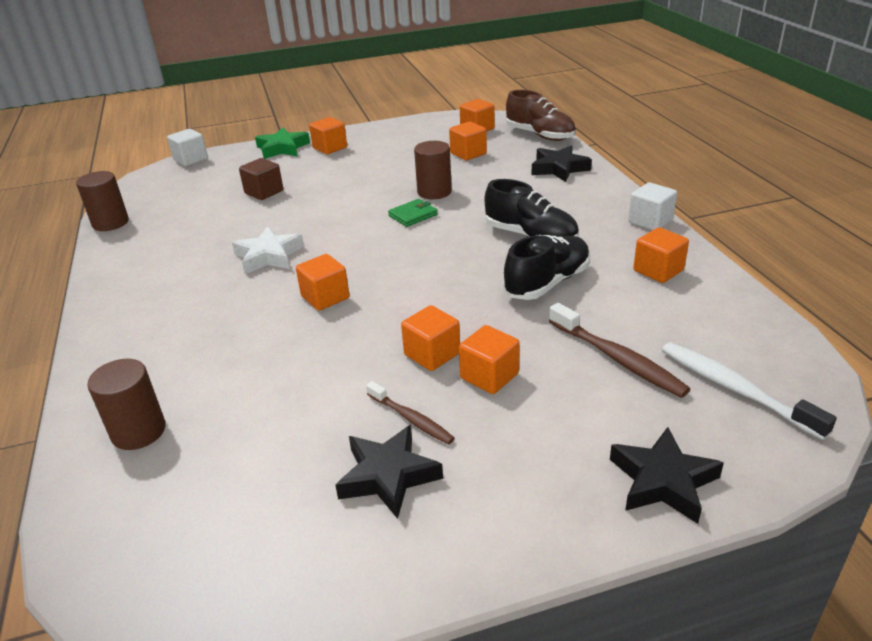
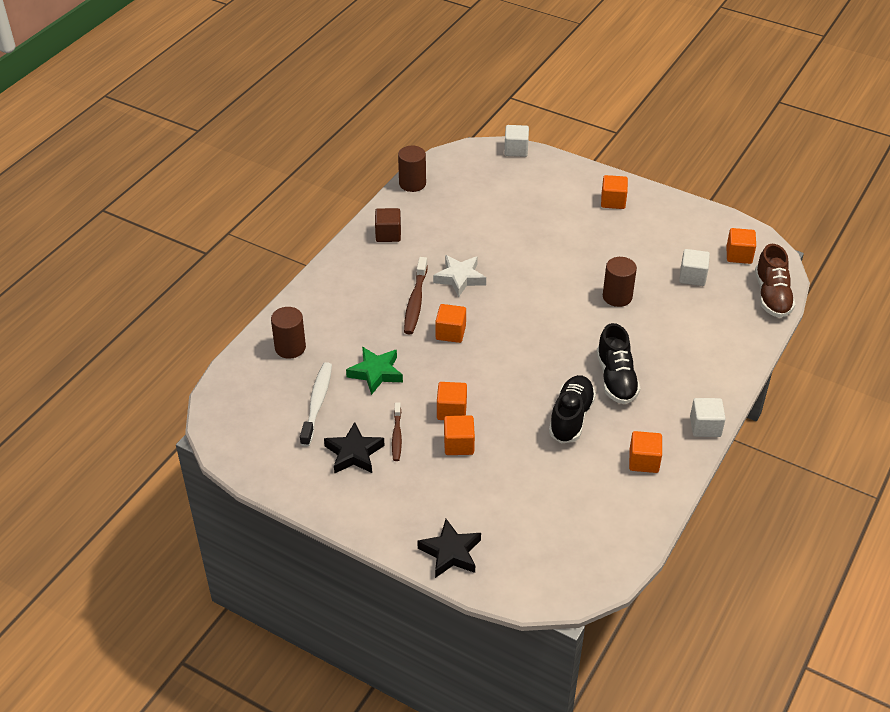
camera: 45 degrees right, 10 degrees up
(264, 192) = (520, 218): brown cube -> brown cube (388, 234)
(282, 148) = (583, 179): green star -> green star (376, 373)
(413, 215) = (576, 307): green wallet -> none
(468, 154) = (692, 277): orange cube -> white cube
(547, 283) = (571, 417): black shoe -> black shoe turned 75 degrees counterclockwise
(559, 168) = (728, 338): black star -> none
(617, 359) = (529, 488): brown toothbrush -> brown toothbrush (415, 302)
(735, 389) = (554, 549): white toothbrush -> white toothbrush (317, 403)

